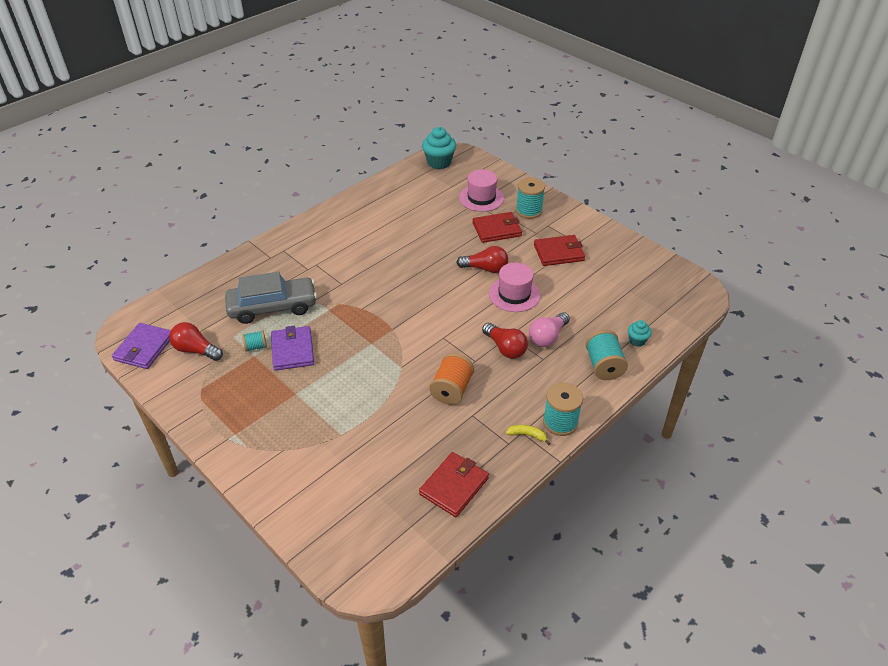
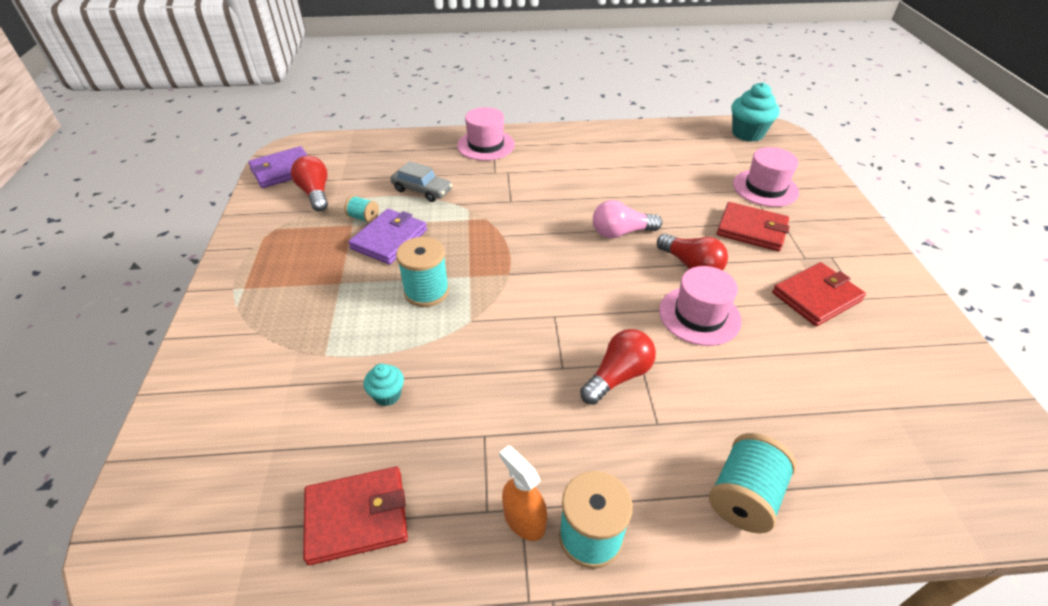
camera: 40 degrees right, 0 degrees up
(273, 307) = (422, 190): grey car -> grey car, size x0.57
(277, 252) = (486, 145): none -> pink hat
(451, 389) = (495, 385): orange spool -> none
(505, 348) = (618, 376): red light bulb -> red light bulb turned 135 degrees counterclockwise
(527, 435) = (524, 519): yellow banana -> orange spray bottle
(529, 211) = (818, 228): turquoise spool -> turquoise spool (426, 291)
(547, 337) = (693, 397): pink light bulb -> pink light bulb (621, 232)
(558, 253) = (816, 297): red wallet -> red wallet turned 60 degrees counterclockwise
(637, 341) = (840, 493): turquoise cupcake -> turquoise cupcake (387, 395)

